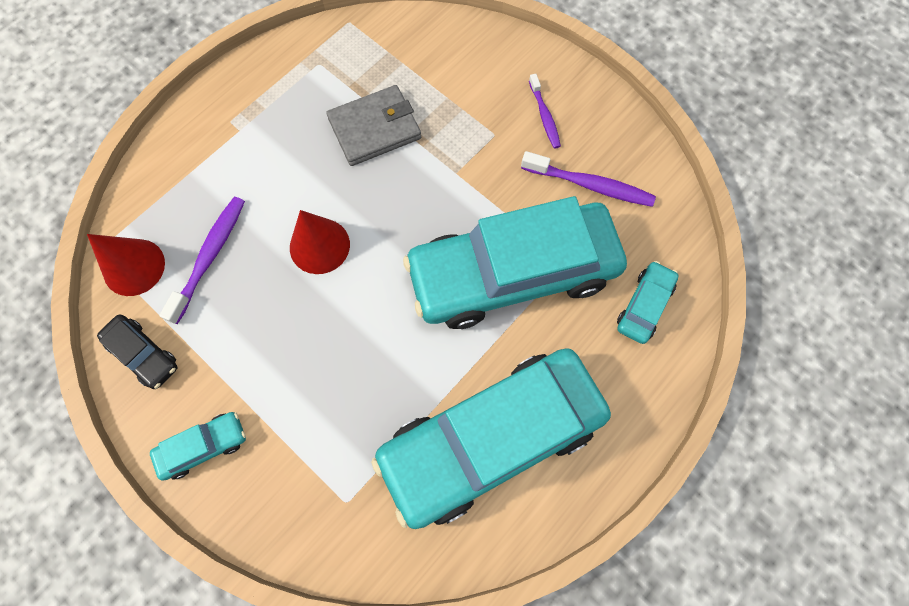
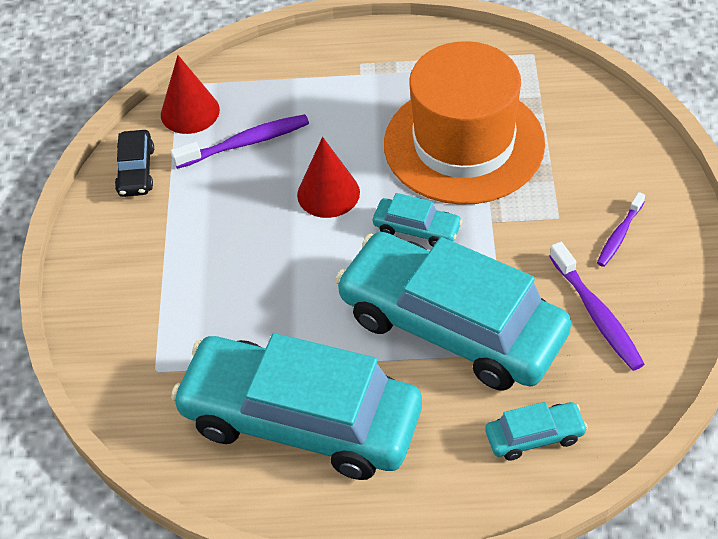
camera: 50 degrees right, 20 degrees down
(204, 446) = (109, 257): turquoise car -> turquoise car (417, 229)
(374, 128) = (464, 144): grey wallet -> orange hat

